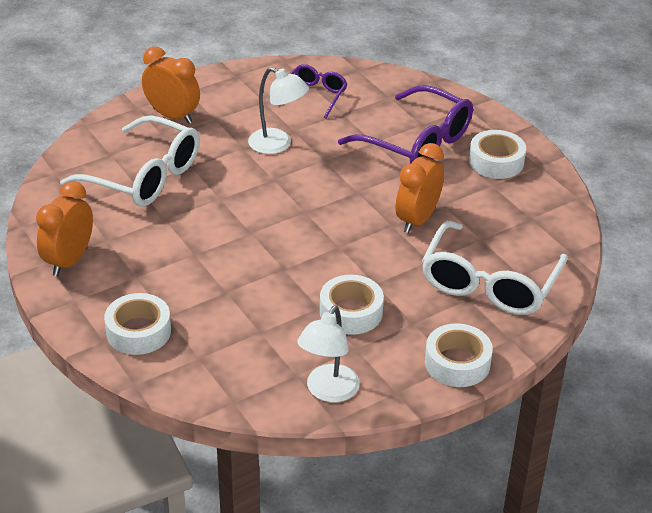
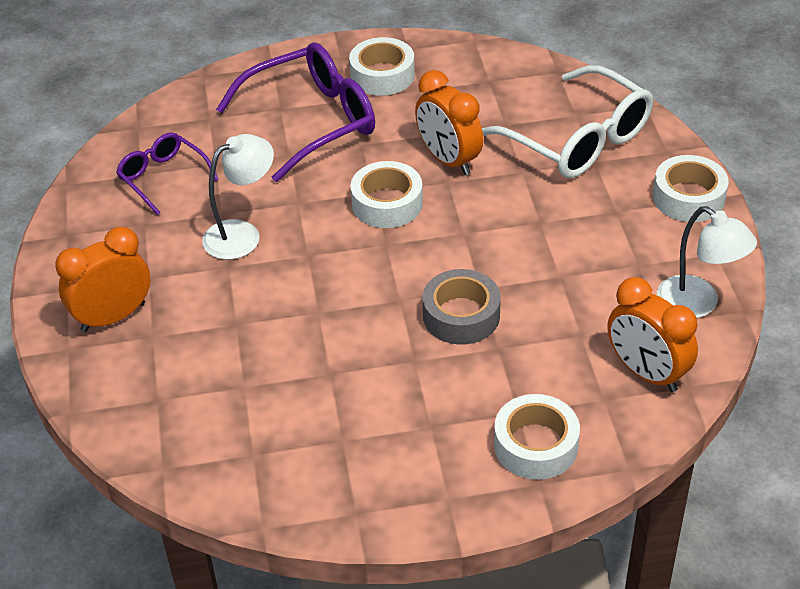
camera: 65 degrees left, 5 degrees up
(69, 260) = (365, 489): orange clock -> orange clock (646, 373)
(144, 176) = (228, 375): white glasses -> none
(250, 266) = (461, 315): none -> grey tape
(351, 312) = (579, 253): white tape -> white tape (387, 203)

